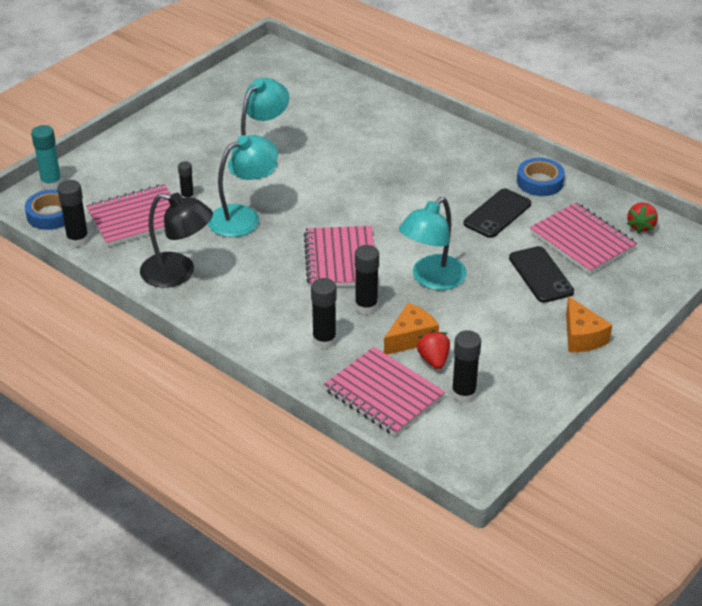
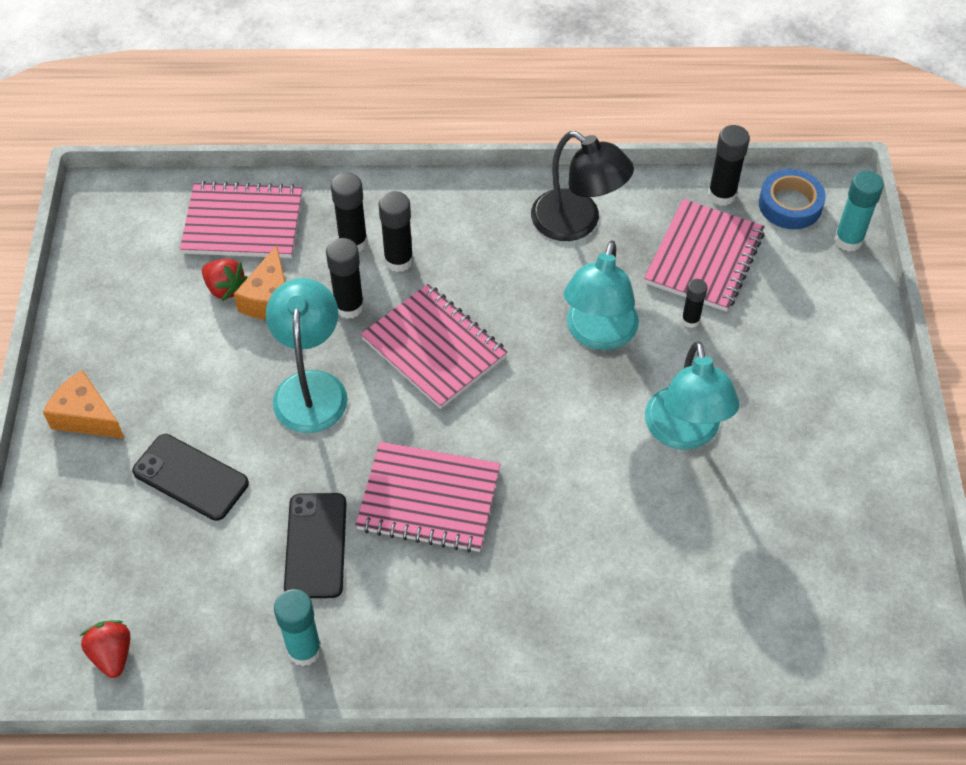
camera: 140 degrees right, 15 degrees up
(178, 273) = (577, 223): black lamp -> black lamp turned 120 degrees counterclockwise
(463, 394) = (165, 270): black glue stick -> black glue stick (398, 260)
(540, 182) = (304, 650): blue tape -> turquoise glue stick
(582, 241) = (175, 571): pink notebook -> pink notebook (429, 499)

